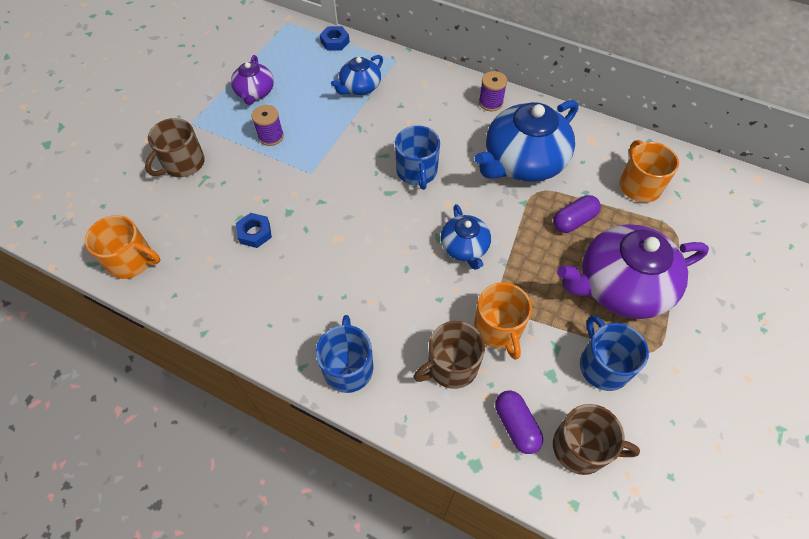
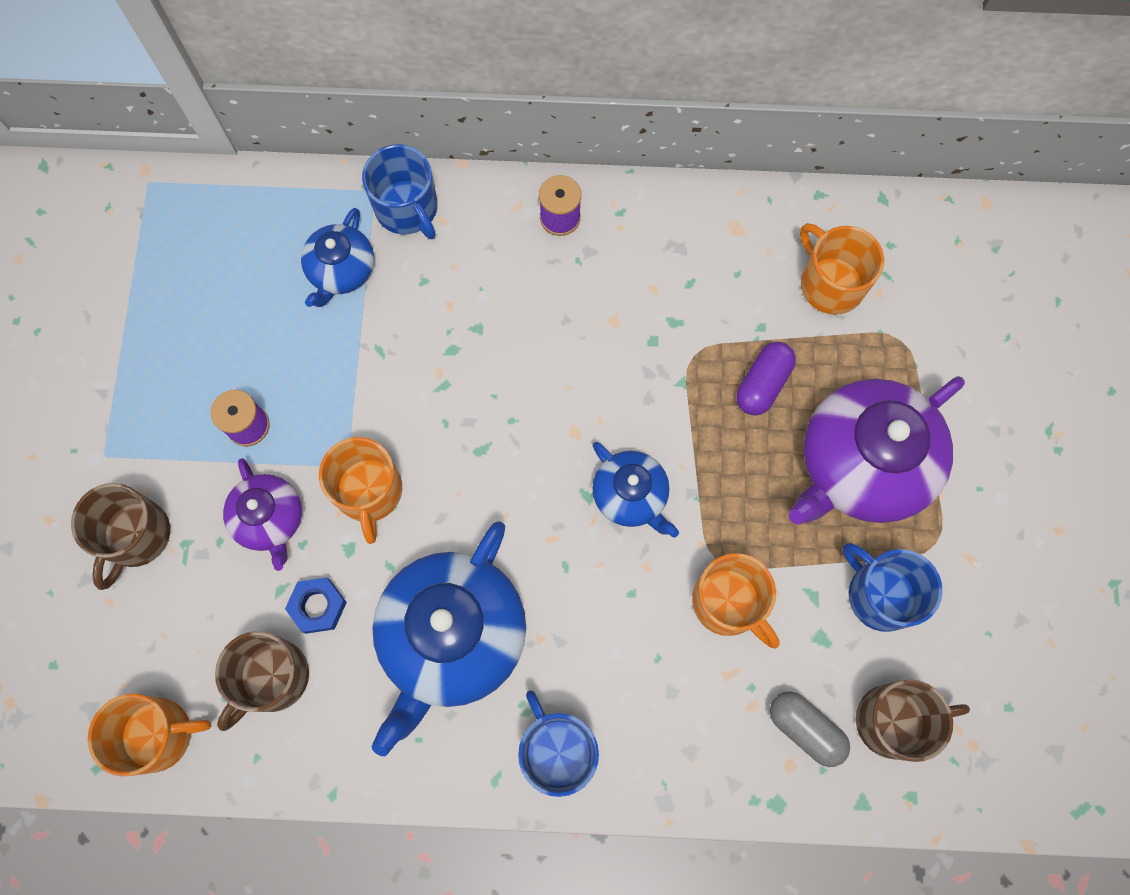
camera: 25 degrees left, 15 degrees up
(255, 92) = (174, 351): purple teapot -> purple teapot (270, 519)
(315, 189) = (369, 492): none -> orange mug
(335, 42) = (253, 193): blue nut -> none
(417, 172) = (505, 395): blue mug -> blue mug (407, 209)
(451, 366) = (690, 685): brown mug -> brown mug (272, 677)
(516, 425) = (805, 729): purple capsule -> grey capsule
(523, 161) = (652, 310): blue teapot -> blue teapot (452, 636)

